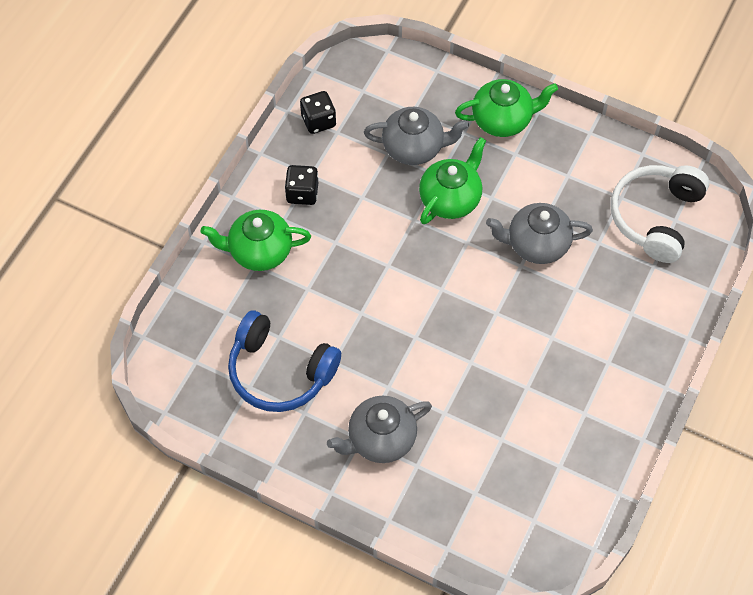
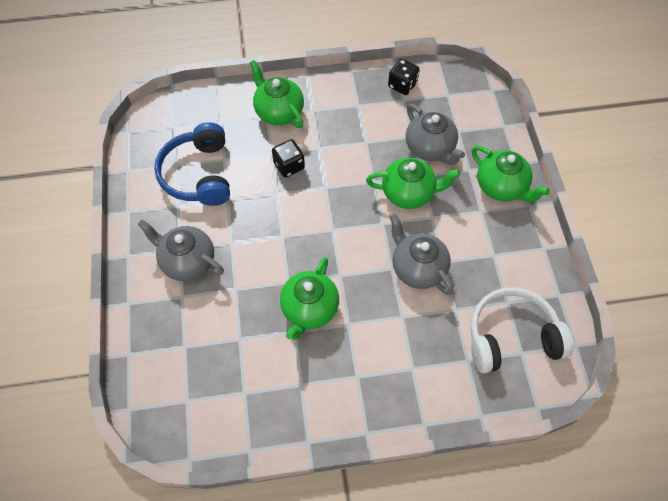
camera: 55 degrees right, 0 degrees up
(302, 193) = (340, 108): black dice -> black dice (289, 166)
(513, 361) = (309, 309): none -> green teapot

